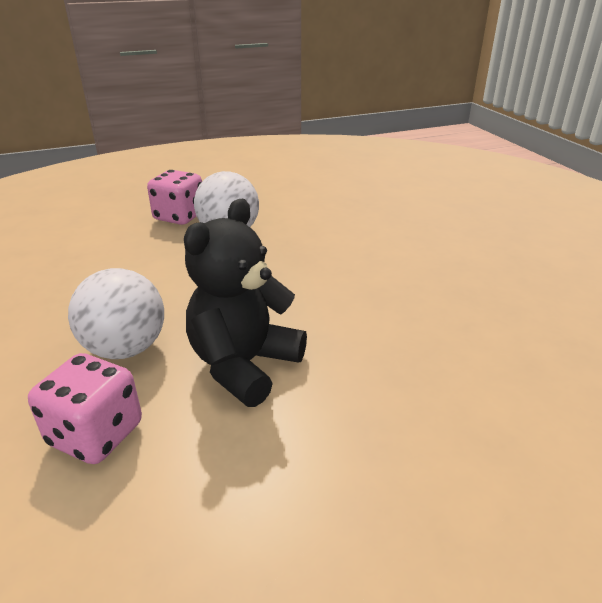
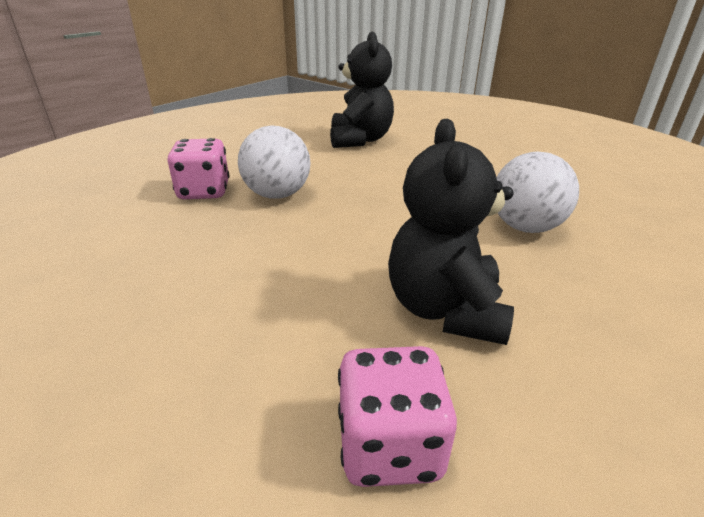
camera: 30 degrees left, 0 degrees up
(125, 348) = (307, 339): white ball -> white ball (525, 227)
(360, 197) = (360, 140): none -> black teddy bear

